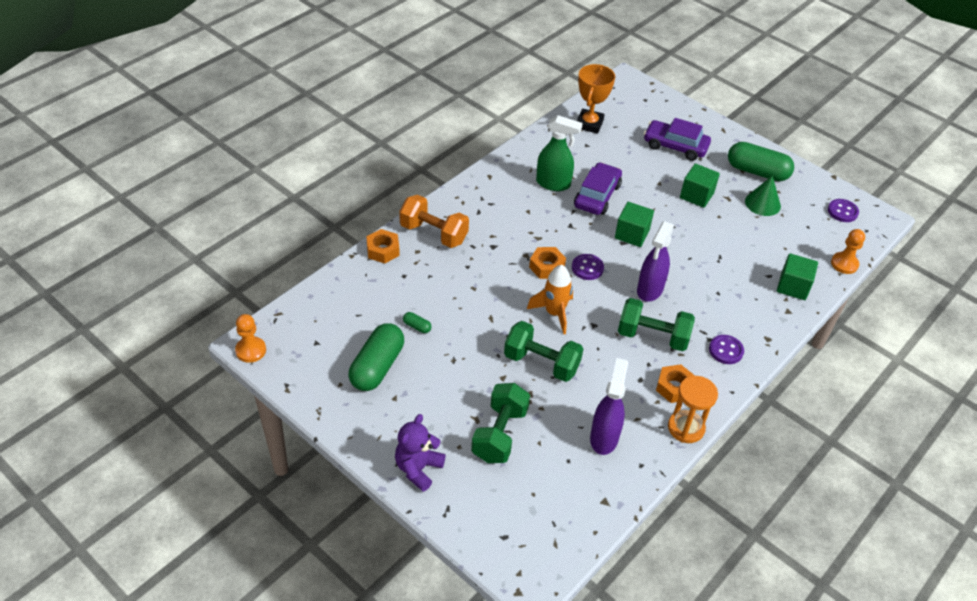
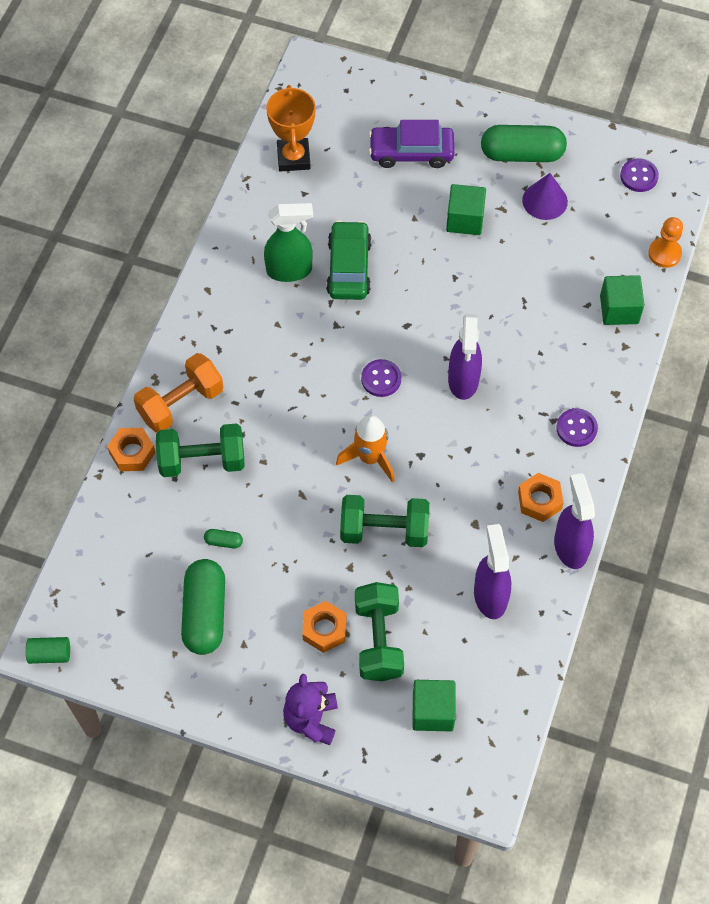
camera: 20 degrees left, 15 degrees up
(251, 350) = (50, 654): orange pawn -> green cylinder
(434, 233) = (181, 403): orange dumbbell -> orange dumbbell turned 45 degrees counterclockwise
(547, 267) = (334, 396): orange nut -> orange nut (324, 629)
(597, 196) = (348, 267): purple car -> green car
(632, 234) = (412, 309): green cube -> green cube (432, 711)
(652, 336) = (491, 443): green dumbbell -> green dumbbell (202, 460)
(686, 428) = (570, 546): orange hourglass -> purple spray bottle
(762, 203) = (545, 201): green cone -> purple cone

